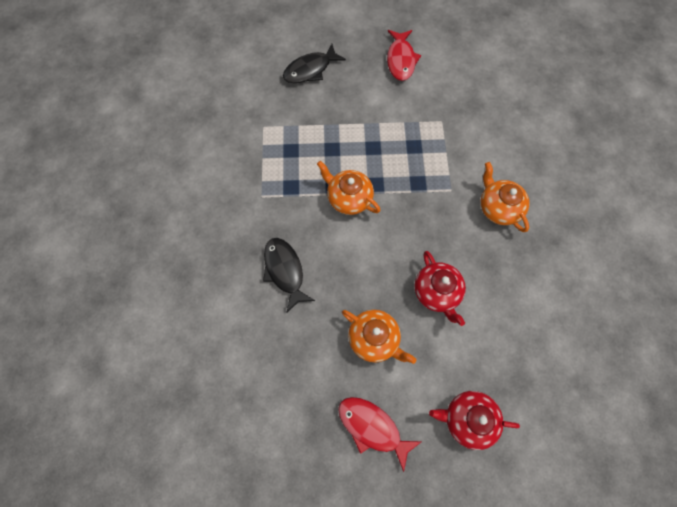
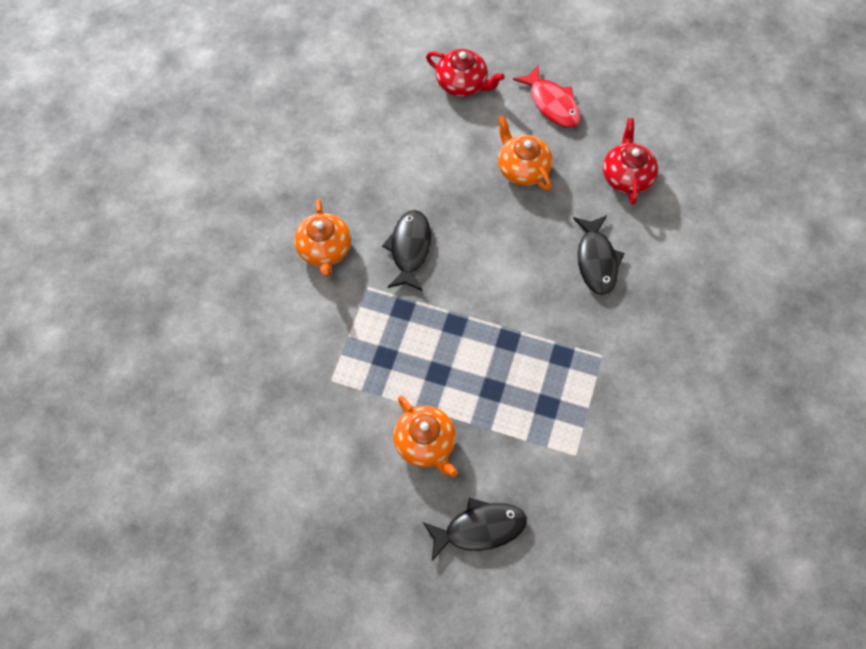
camera: 160 degrees left, 5 degrees down
(348, 198) = (495, 318): orange teapot -> orange teapot (426, 443)
(401, 60) = (338, 498): red fish -> none
(435, 230) = (409, 249): none -> black fish
(437, 292) = (439, 189): red teapot -> red teapot (626, 177)

